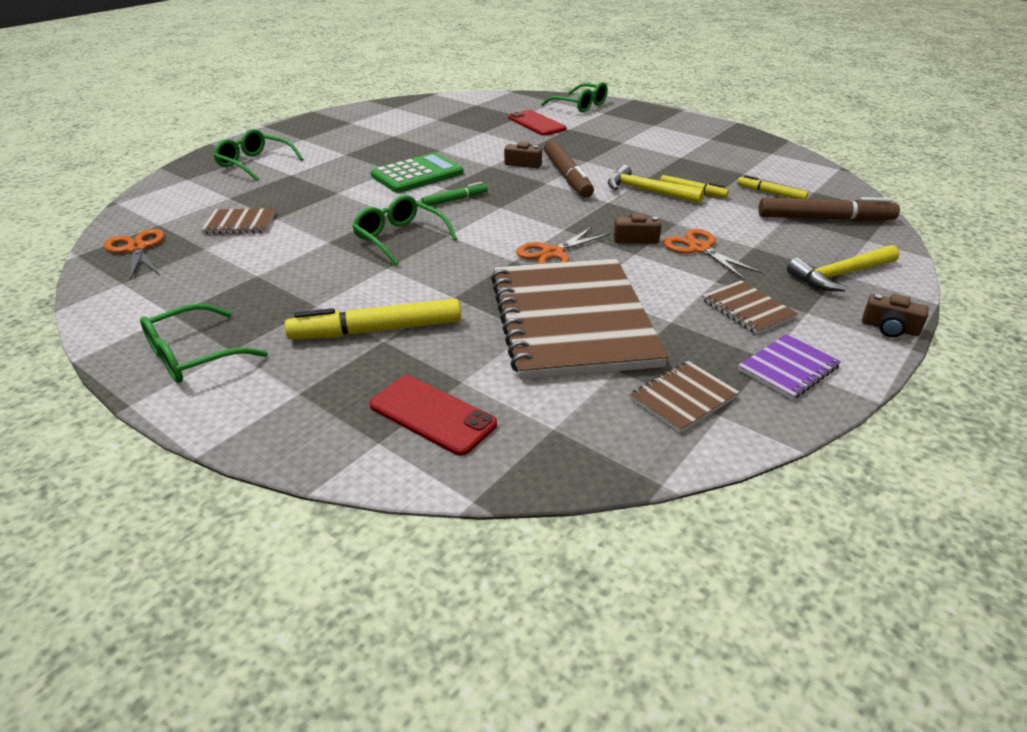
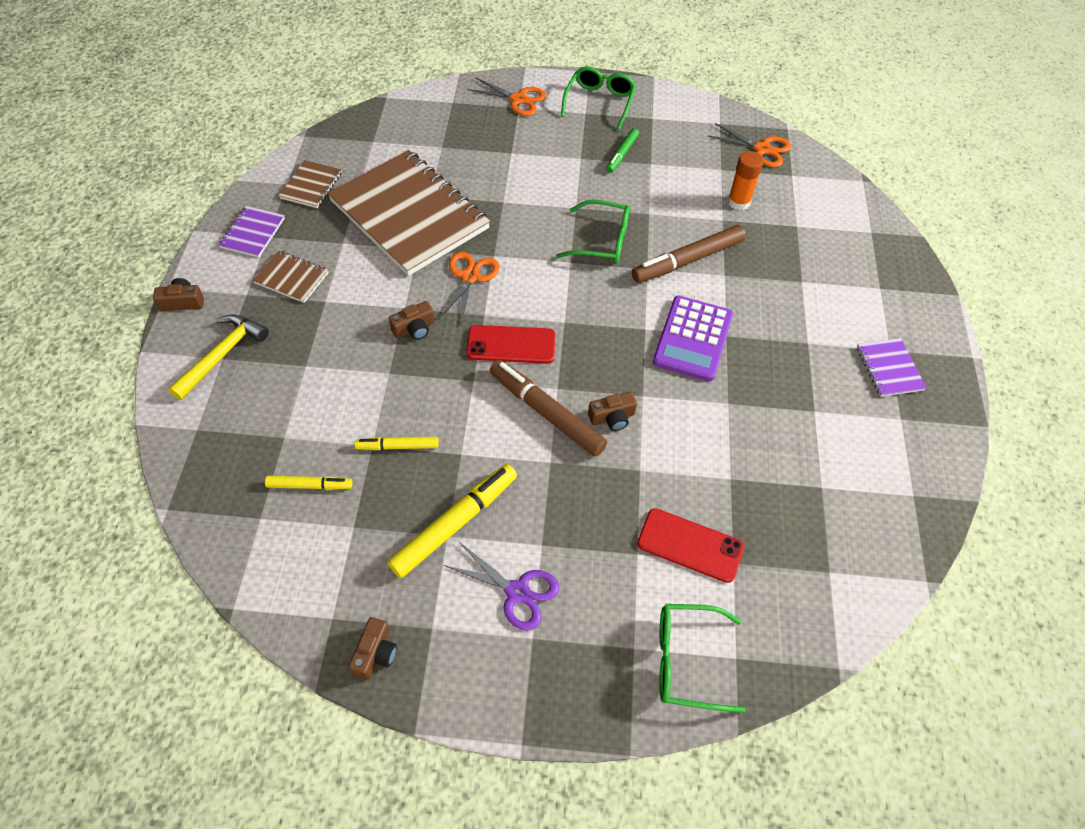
camera: 145 degrees right, 20 degrees up
(240, 223) = (738, 202): brown notebook -> orange glue stick
(254, 163) = (858, 281): green glasses -> none
(319, 134) = (889, 368): none -> purple notebook
(376, 330) = (522, 157): yellow marker -> yellow marker (455, 524)
(417, 175) = (692, 339): green calculator -> purple calculator
(432, 415) = (439, 123): red phone -> red phone (511, 345)
(455, 200) = (614, 313): green marker -> green marker (622, 154)
(647, 191) = (445, 422): yellow hammer -> none
(651, 135) = (517, 592): none -> purple scissors
(699, 248) = (352, 339): orange scissors -> orange scissors (518, 99)
(748, 140) = (375, 653): none -> brown camera
(825, 219) = (242, 453): brown marker -> brown marker (687, 260)

